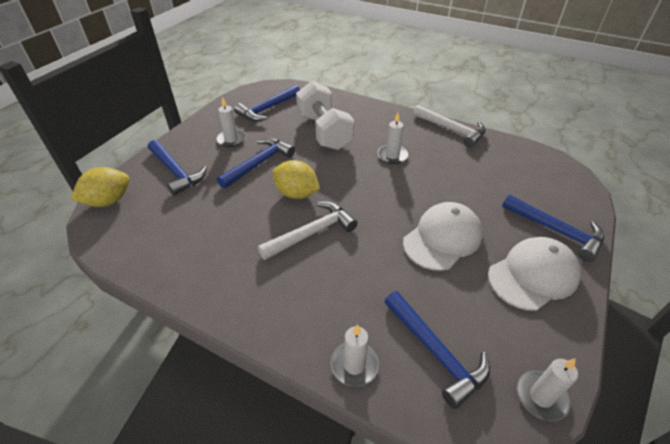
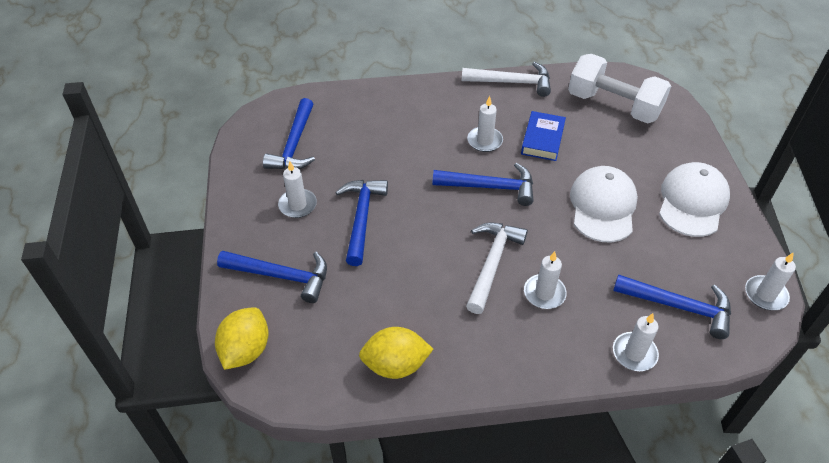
camera: 35 degrees left, 5 degrees up
(296, 193) = (436, 231): yellow lemon -> yellow lemon (395, 365)
(324, 131) = (389, 144): white dumbbell -> white dumbbell (613, 105)
(328, 274) = (544, 293): none -> white candle
(438, 173) = (542, 139): none -> blue book
(556, 231) = (679, 151): blue hammer -> blue hammer (490, 187)

